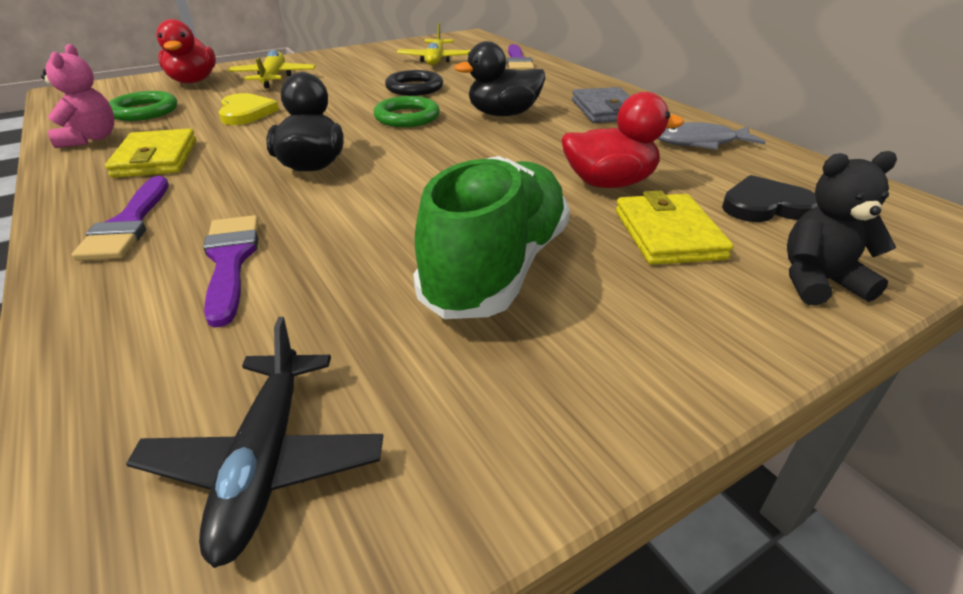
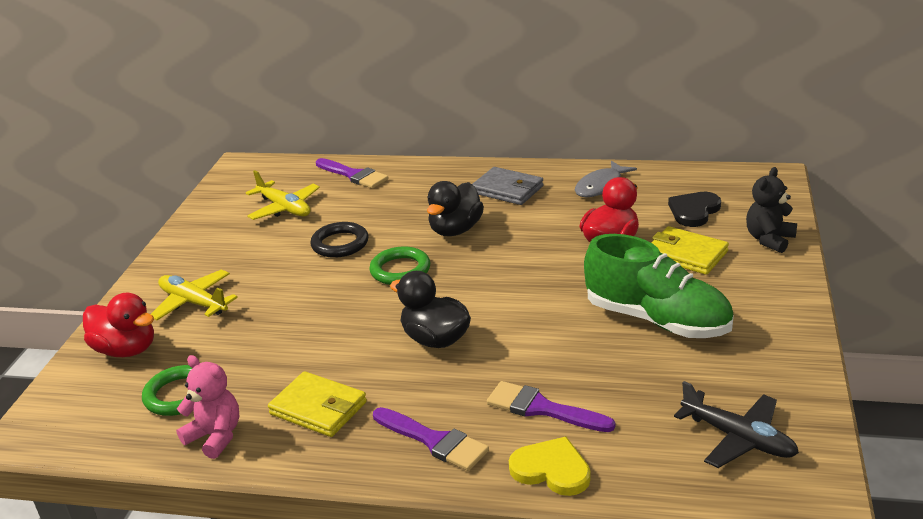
camera: 45 degrees left, 5 degrees down
(246, 113) = (272, 341): yellow heart -> yellow heart (551, 470)
(497, 268) = (657, 320): green shoe -> green shoe turned 150 degrees clockwise

